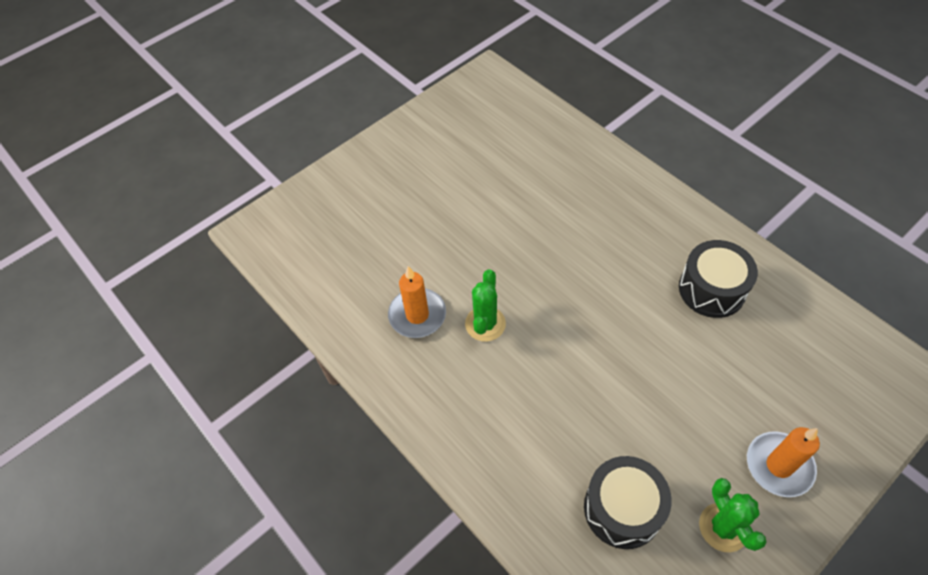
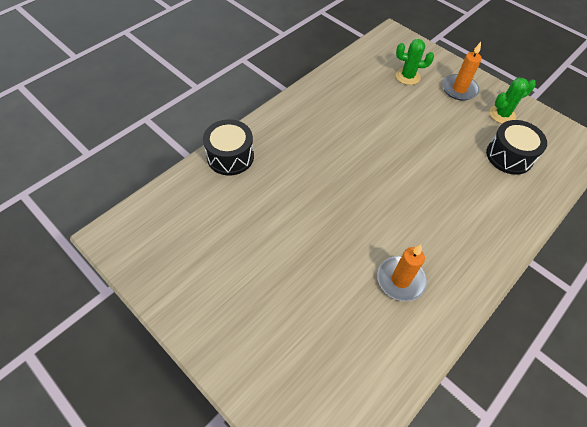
camera: 100 degrees left, 0 degrees up
(485, 324) = (399, 230): green cactus -> green cactus (407, 76)
(711, 289) = (348, 103): black drum -> black drum (230, 156)

